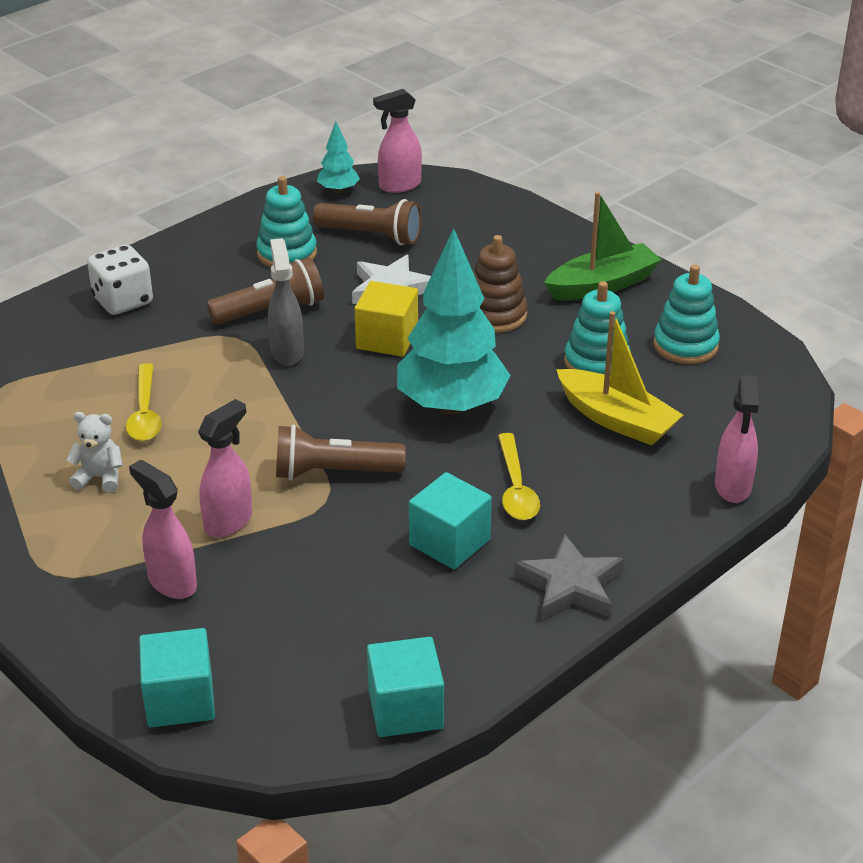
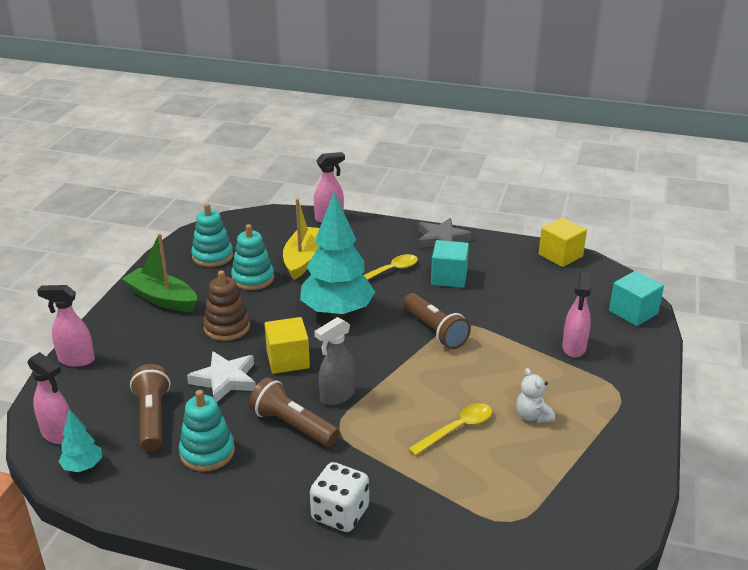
camera: 120 degrees left, 5 degrees down
(229, 521) = (511, 349): pink spray bottle -> pink spray bottle (76, 360)
(405, 709) = (560, 255): turquoise cube -> yellow cube

